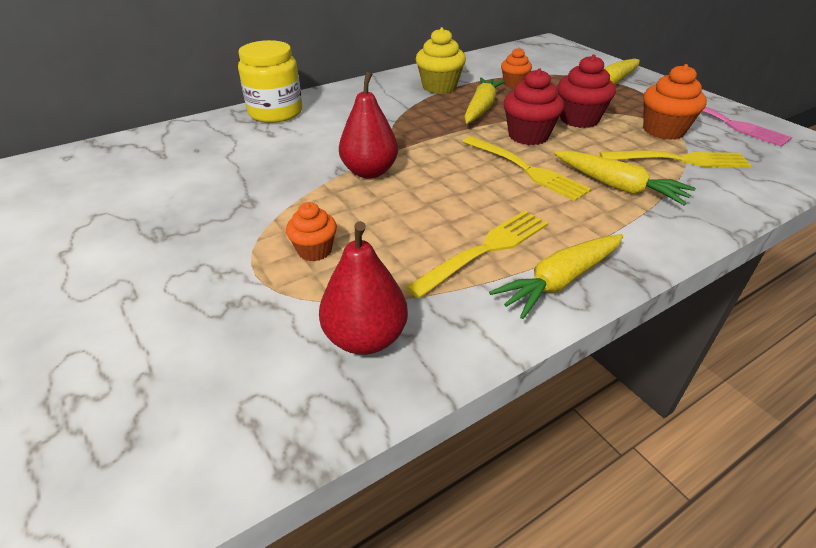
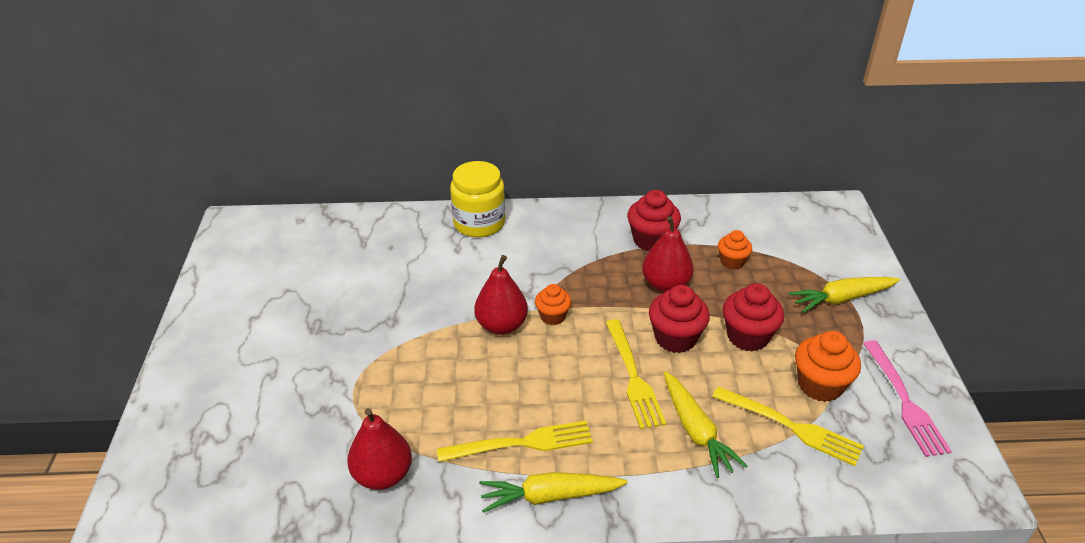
camera: 30 degrees right, 0 degrees up
(314, 250) = (404, 388): orange cupcake -> orange cupcake (552, 316)
(439, 87) = (651, 240): yellow cupcake -> red cupcake
(481, 108) = (665, 284): yellow carrot -> red pear

